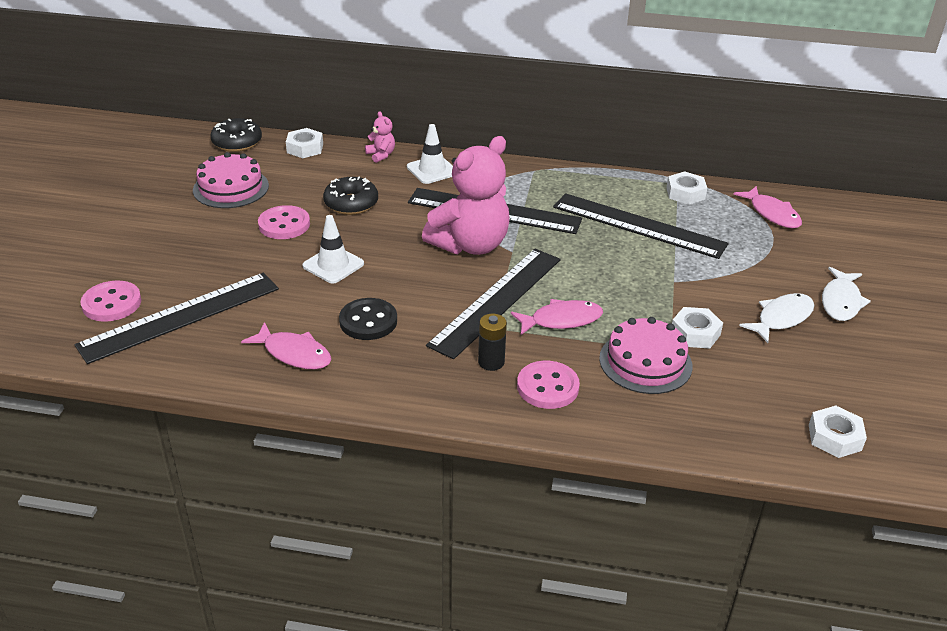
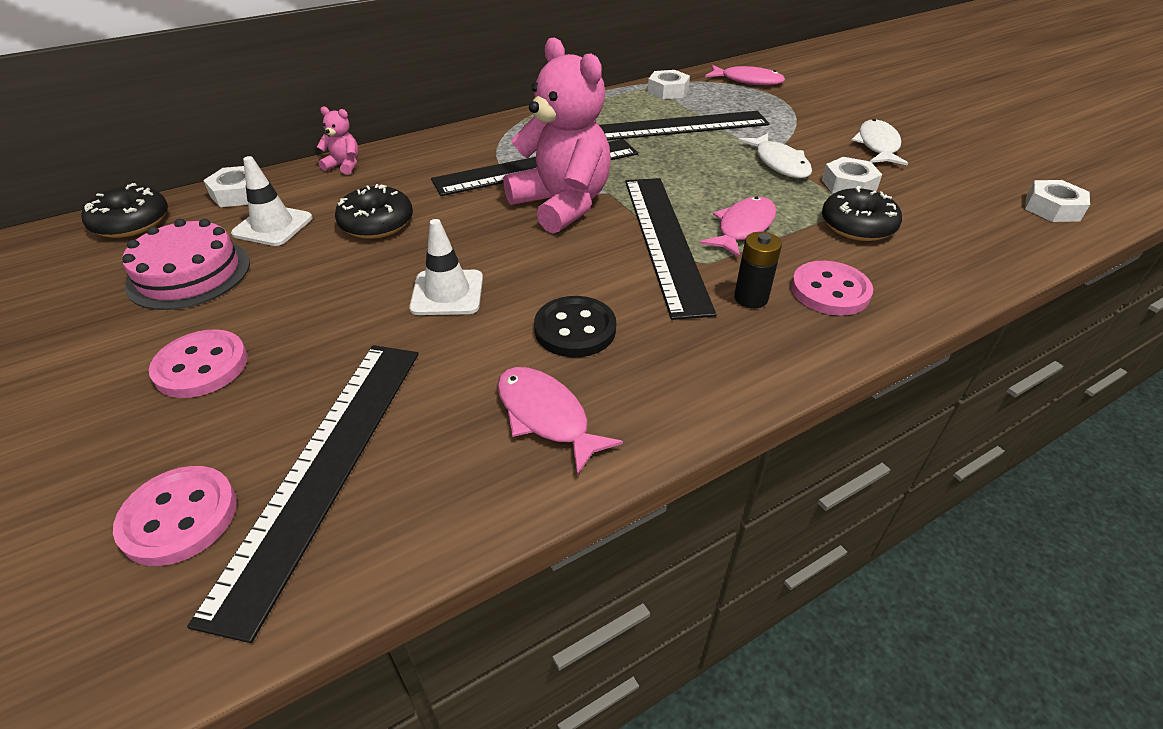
camera: 40 degrees left, 5 degrees up
(284, 224) = (323, 280): pink button -> pink button (201, 366)
(294, 353) = (546, 416): pink fish -> pink fish turned 120 degrees counterclockwise
(432, 170) = (421, 158): white traffic cone -> white traffic cone (273, 226)
(470, 245) = (562, 205): pink teddy bear -> pink teddy bear turned 45 degrees counterclockwise
(645, 362) = (857, 225): pink cake -> black donut
(841, 301) = (887, 117): white fish -> white fish (779, 163)

